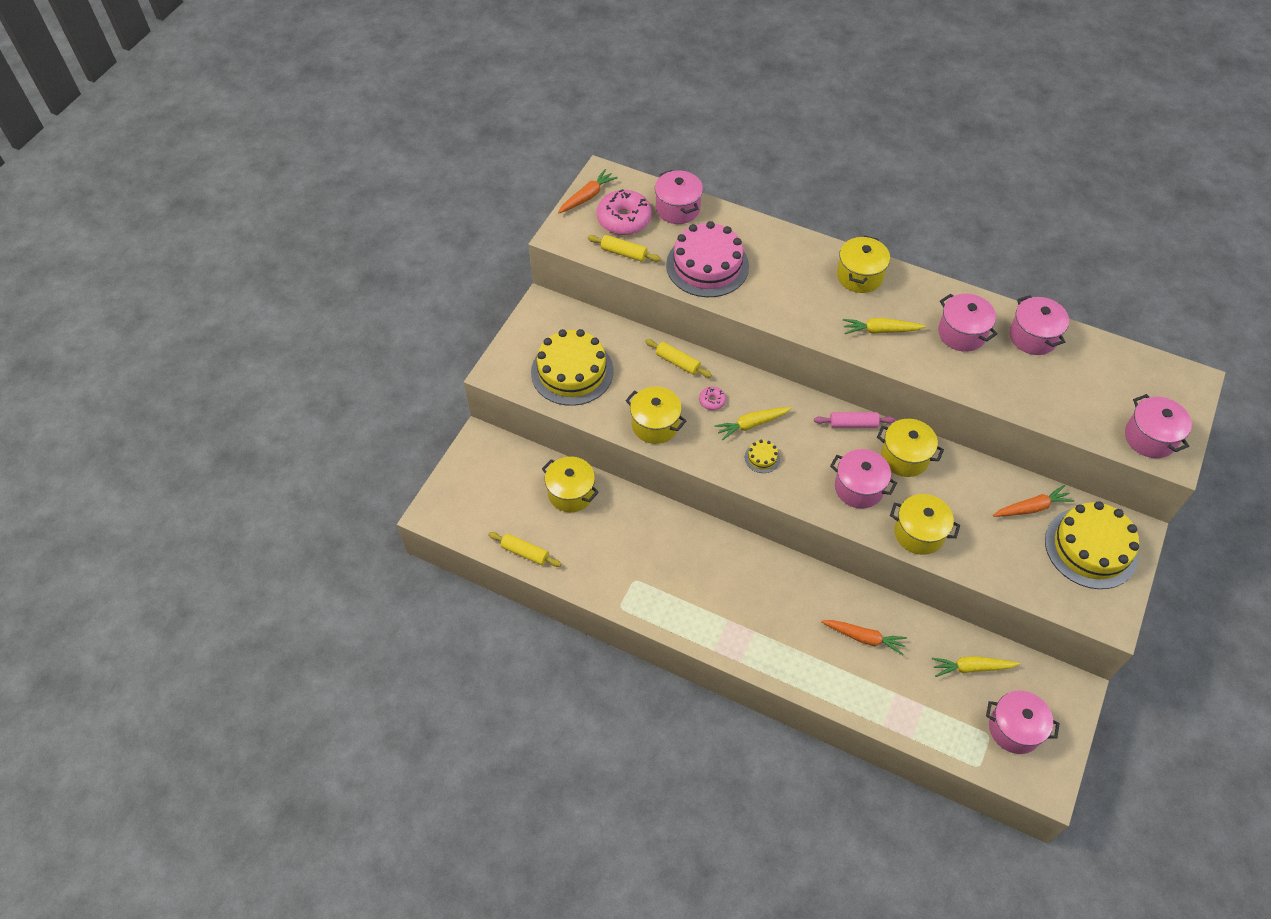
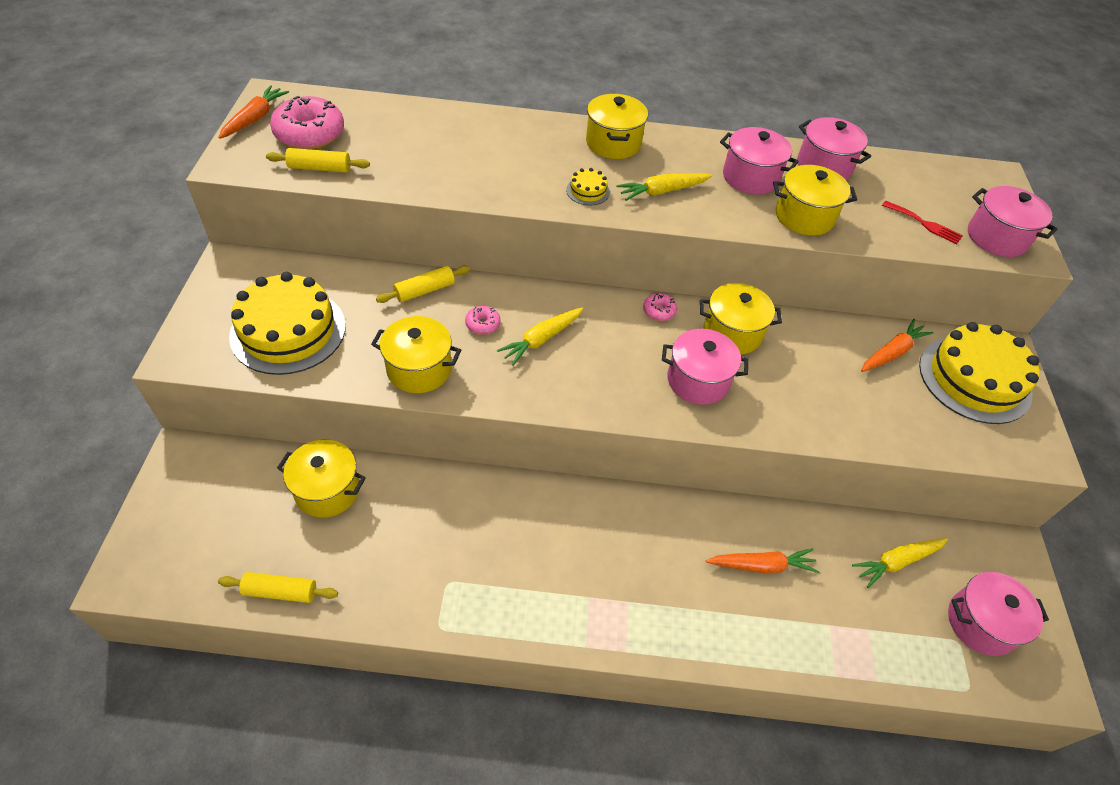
camera: 25 degrees left, 5 degrees down
(677, 362) = (425, 290): yellow rolling pin -> yellow rolling pin turned 45 degrees counterclockwise
(678, 208) = (374, 113): pink pot -> none
(707, 265) = (431, 163): pink cake -> none
(762, 458) = (569, 375): yellow cake -> yellow cake (588, 191)
(853, 424) = (659, 311): pink rolling pin -> pink donut
(919, 533) = (790, 414): yellow pot -> yellow pot (804, 216)
(1092, 410) = (924, 224): none -> red fork

